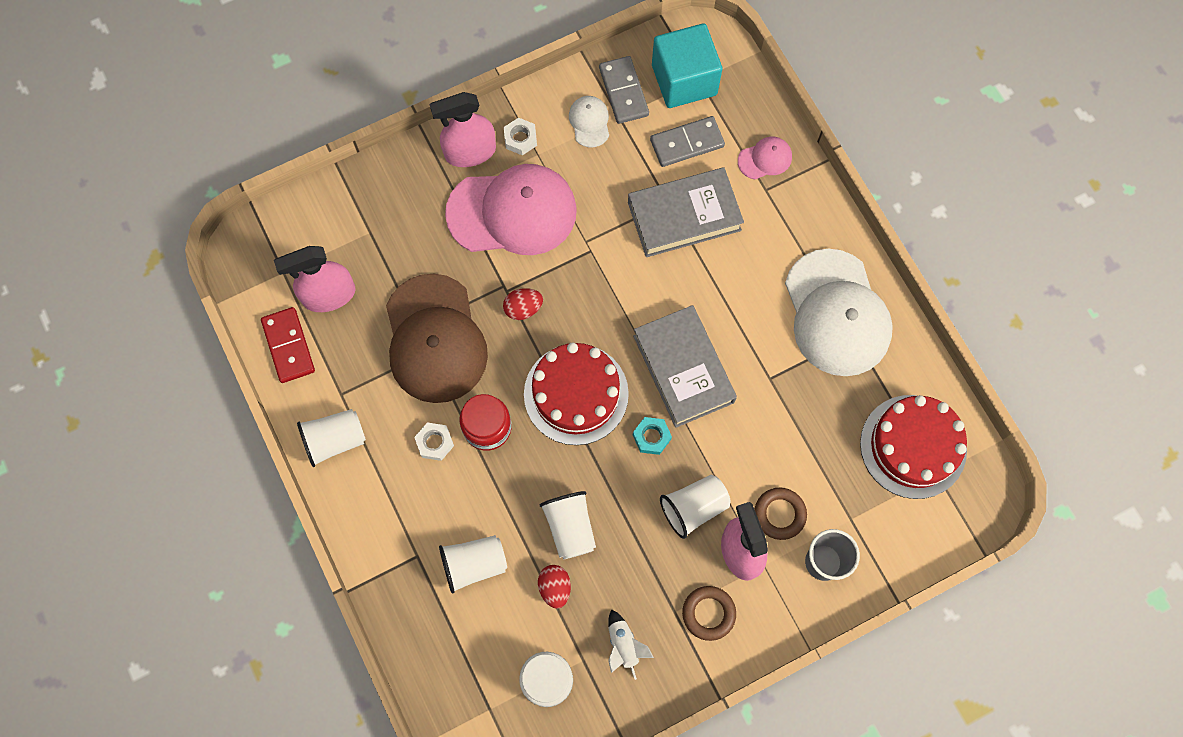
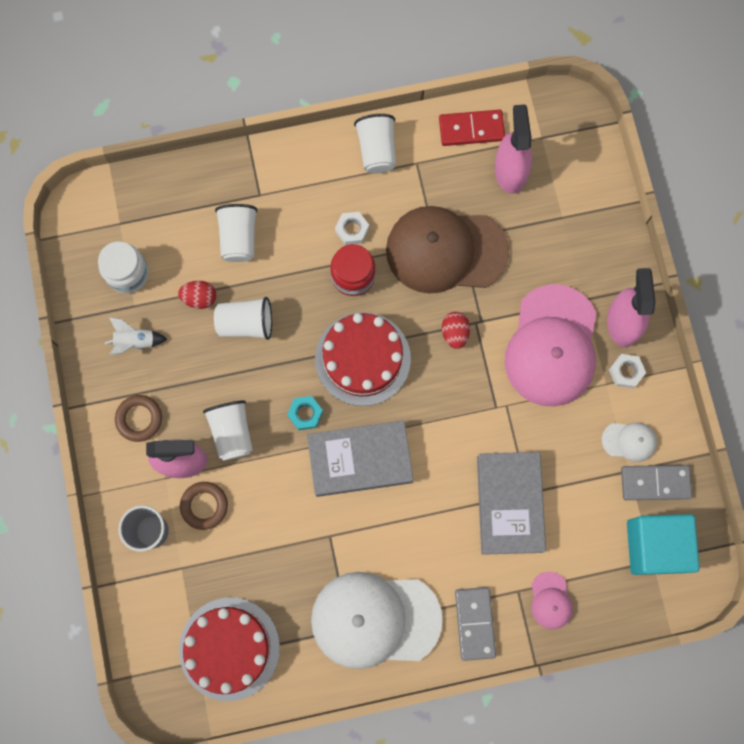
camera: 105 degrees right, 5 degrees up
(687, 143) = (585, 529): grey domino -> grey domino (475, 623)

